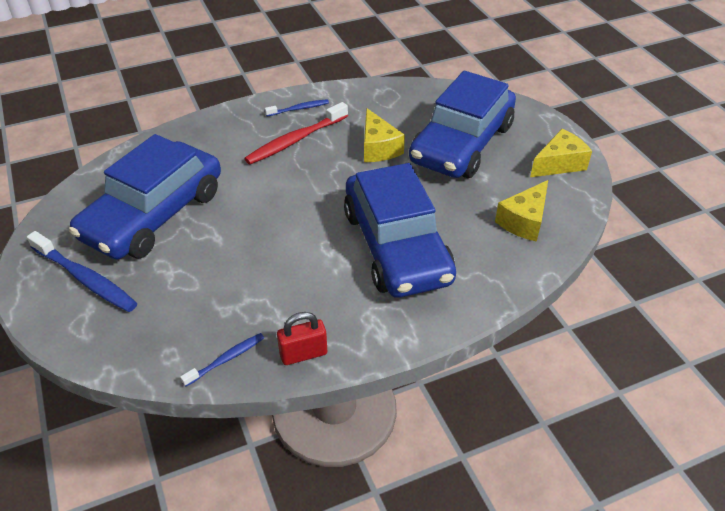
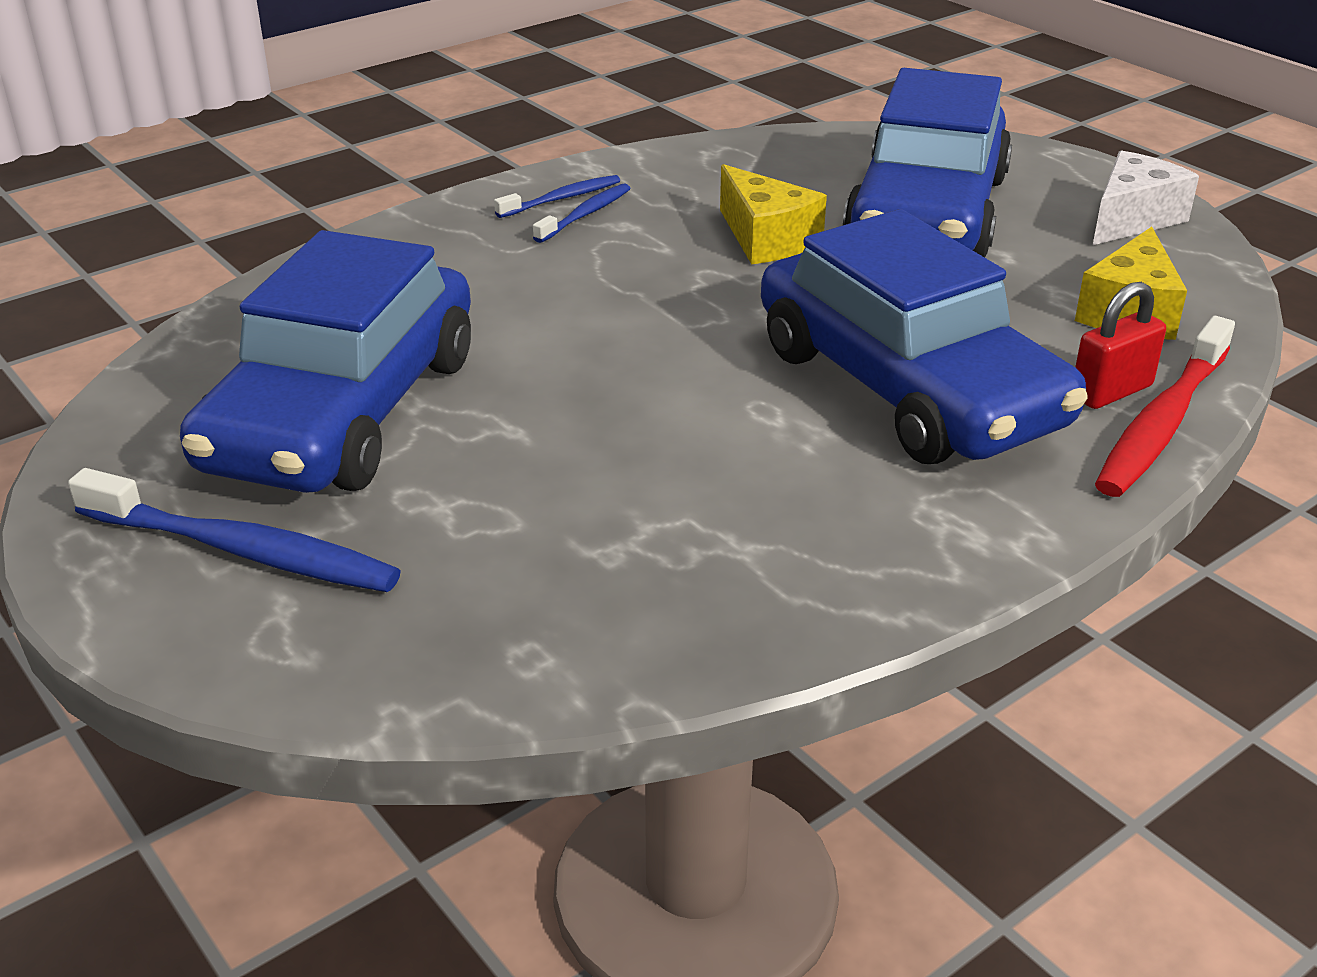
camera: 15 degrees left, 10 degrees down
(226, 359) = (667, 641): blue toothbrush -> blue toothbrush (585, 214)
(295, 140) = (586, 248): red toothbrush -> red toothbrush (1162, 423)
(303, 354) = (833, 600): red padlock -> red padlock (1111, 391)
(559, 164) = (1132, 219): yellow cheese -> white cheese

